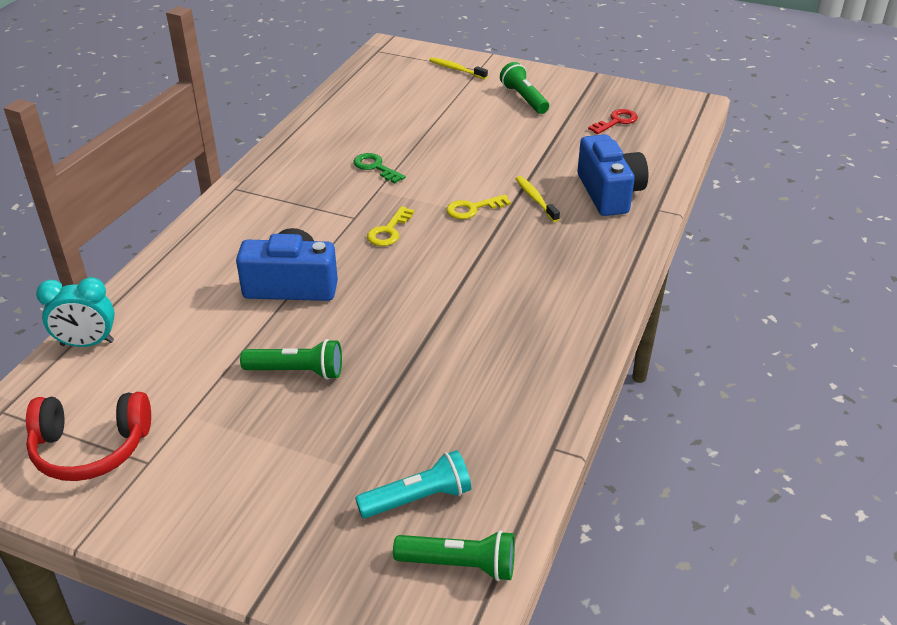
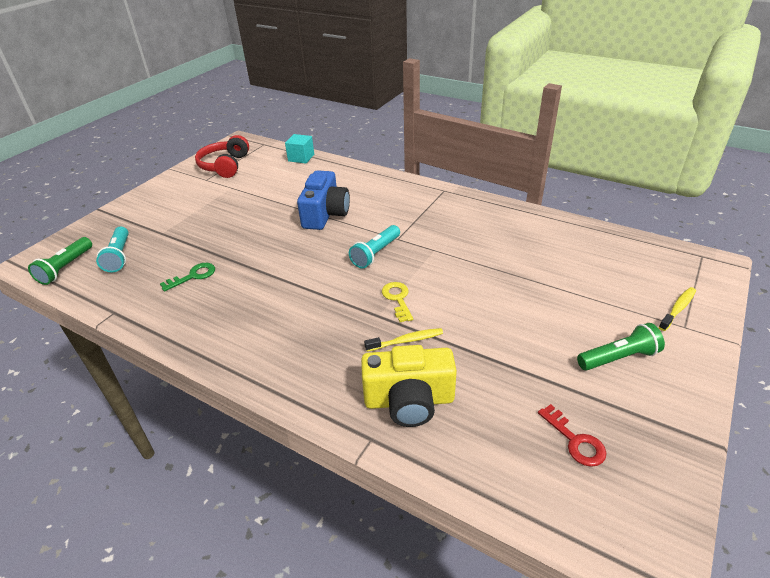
camera: 100 degrees right, 0 degrees up
(87, 343) = (301, 158): turquoise clock -> turquoise cube
(297, 371) = (243, 217): green flashlight -> none
(375, 167) = (469, 249): green key -> green key (193, 276)
(389, 231) = (375, 254): yellow key -> turquoise flashlight
(609, 193) = (409, 401): blue camera -> yellow camera

